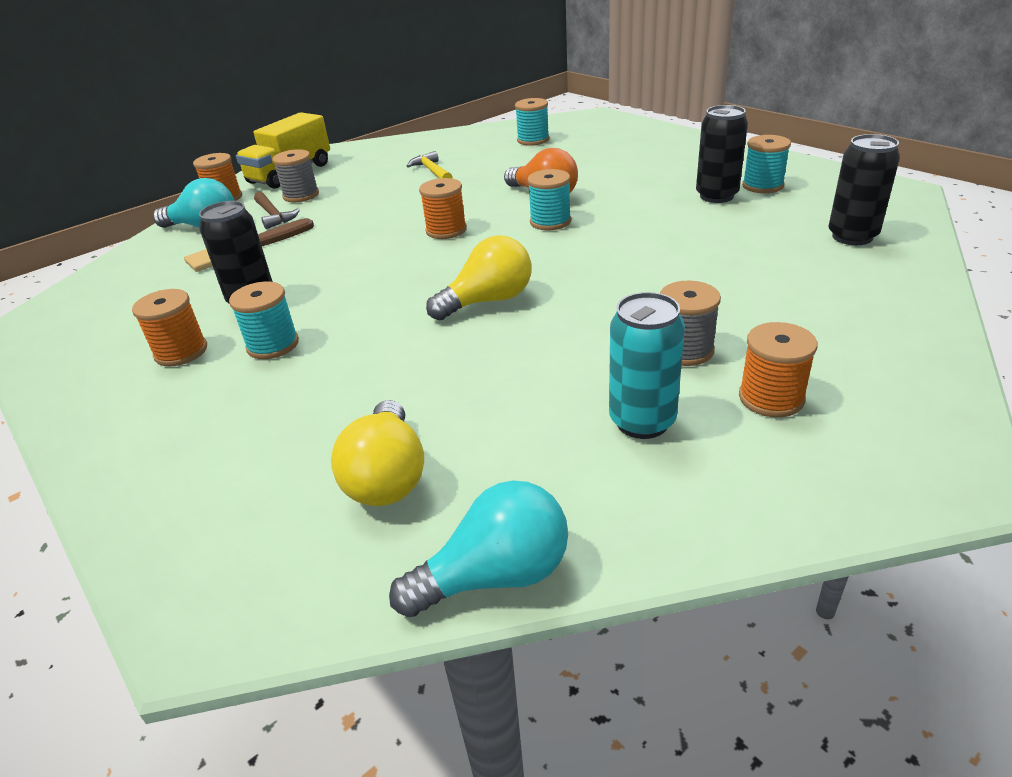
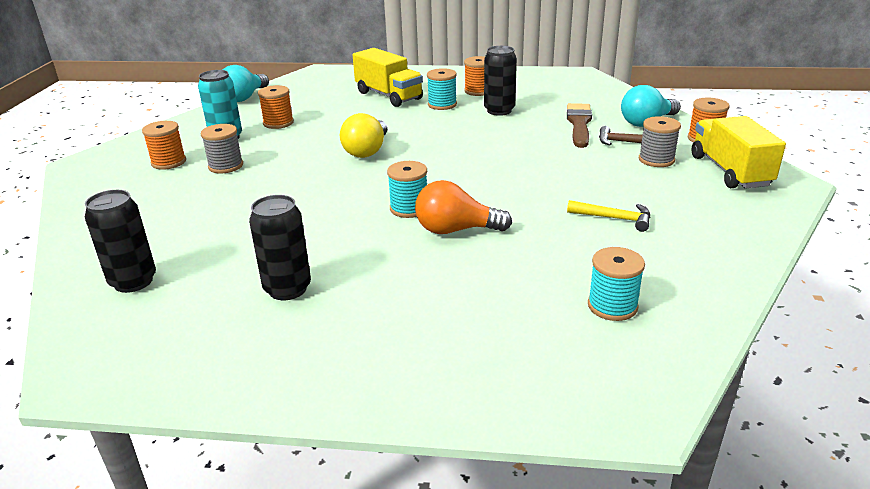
camera: 135 degrees right, 5 degrees down
(282, 409) = (389, 96): none -> yellow truck
(387, 476) = (312, 98): yellow light bulb -> none
(446, 230) = (476, 176): orange spool -> orange spool (278, 123)
(762, 186) = (246, 323): turquoise spool -> none

